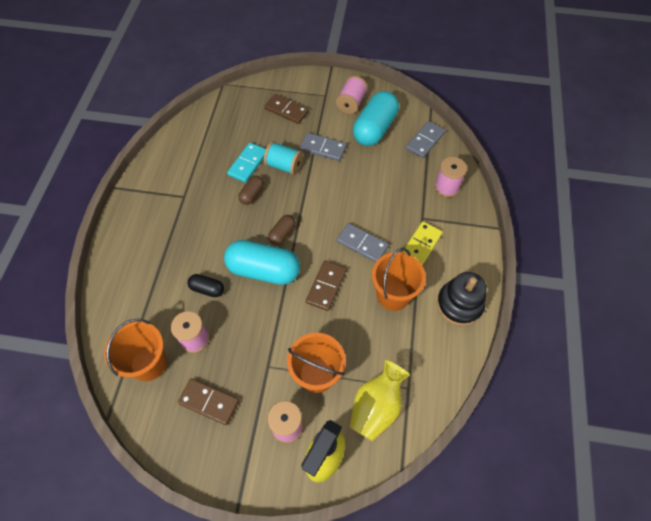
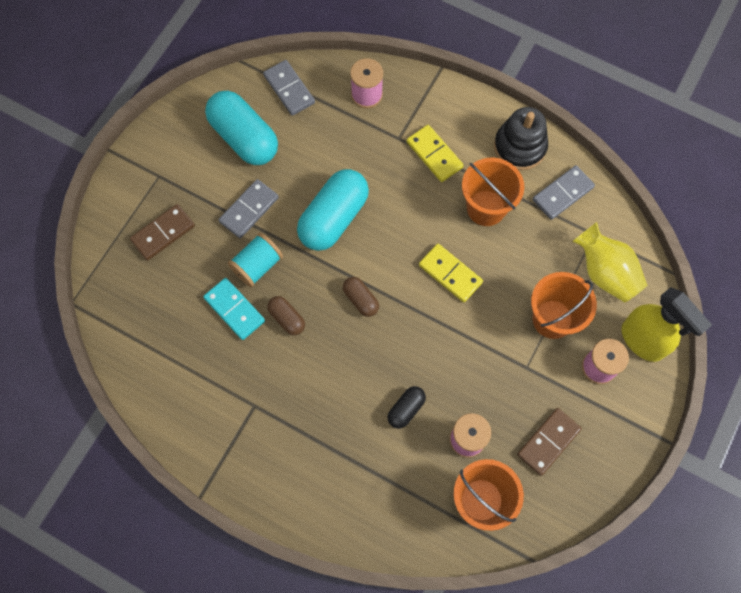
camera: 70 degrees left, 10 degrees up
(263, 270) = (404, 336): turquoise capsule -> turquoise capsule (334, 218)
(326, 286) = (450, 274): brown domino -> yellow domino
(351, 103) = (188, 149): pink spool -> none
(362, 244) = (409, 216): grey domino -> grey domino (563, 194)

